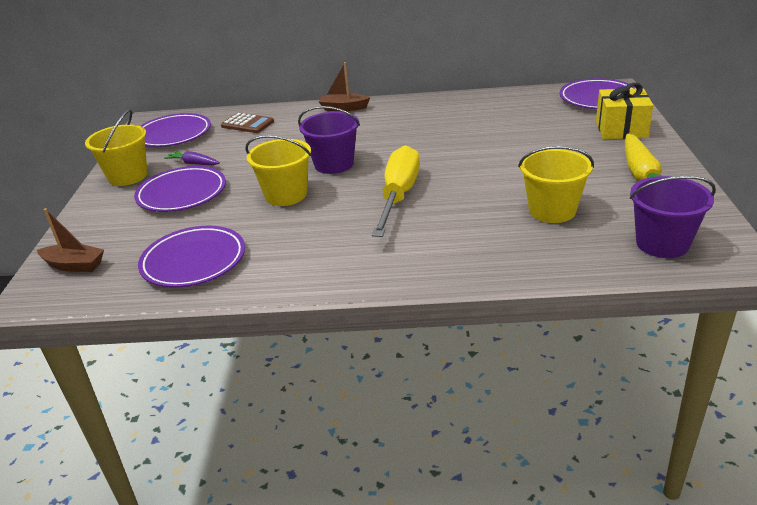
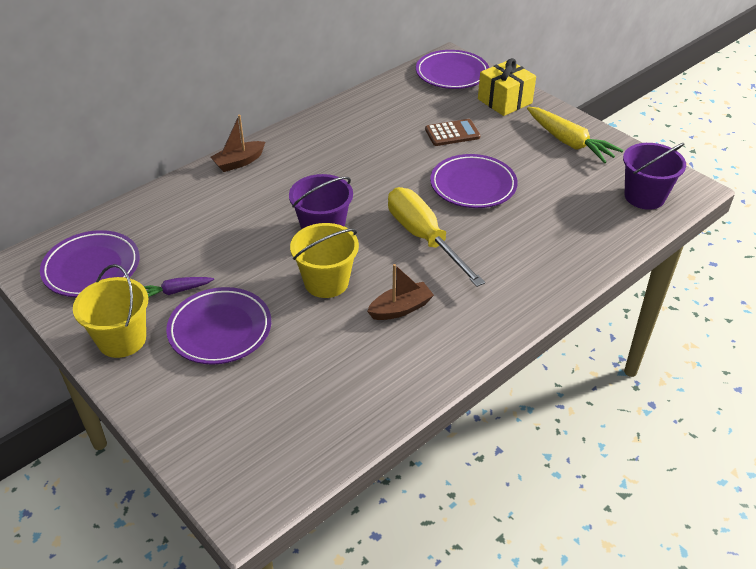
camera: 45 degrees left, 10 degrees up
(74, 265) = (233, 457): brown boat -> brown boat (400, 308)
(194, 261) = (344, 387): purple plate -> purple plate (473, 185)
(247, 124) = (161, 220): brown calculator -> brown calculator (452, 133)
(552, 210) = (549, 200): yellow bucket -> none

